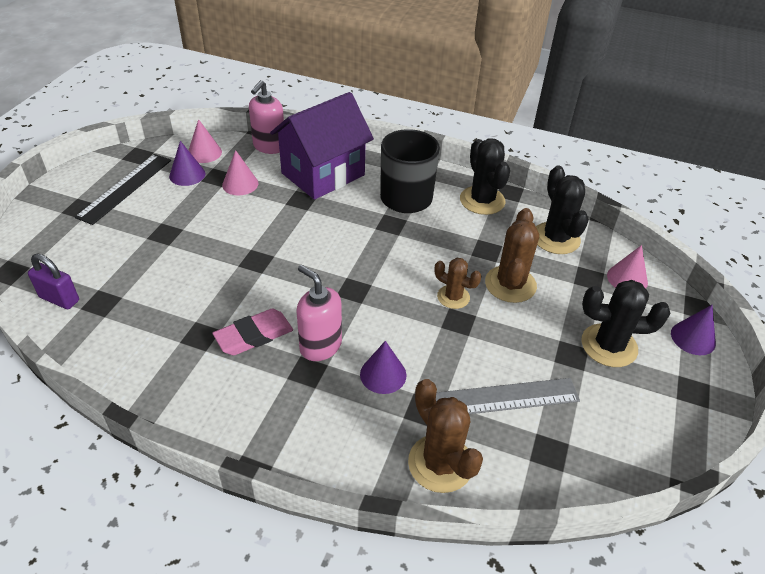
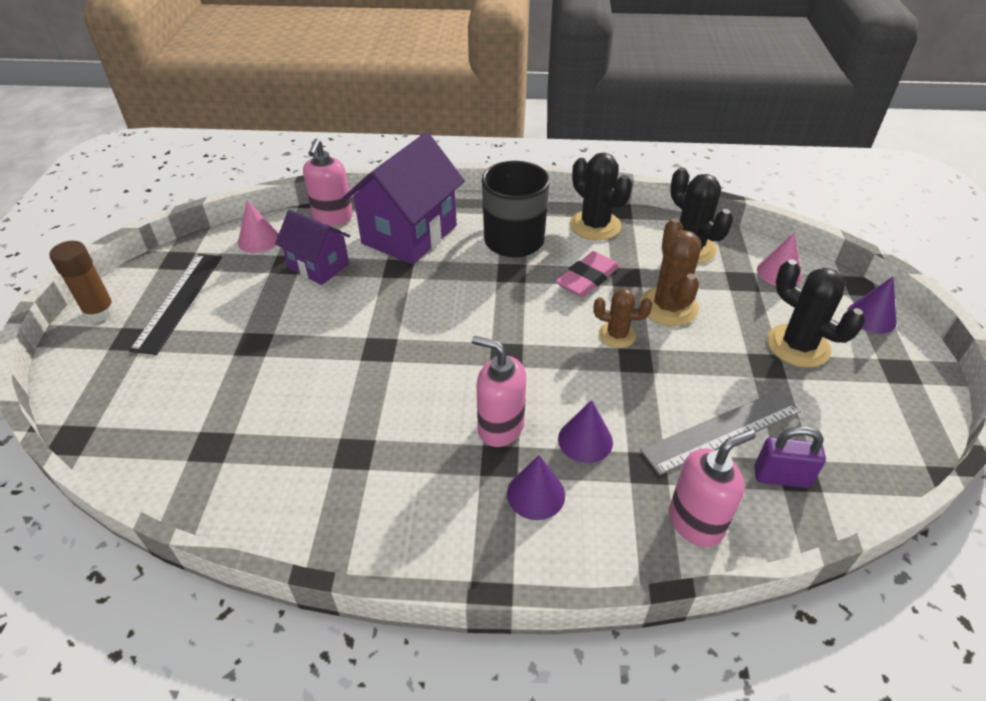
camera: 15 degrees left, 0 degrees up
(59, 299) = (154, 456): purple padlock -> purple padlock (781, 477)
(67, 183) = (100, 312): none -> brown glue stick
(187, 175) = (249, 269): purple cone -> purple cone (536, 494)
(240, 184) = (318, 266): pink cone -> purple house
(254, 335) = (418, 436): pink eraser -> pink eraser (587, 278)
(440, 463) = (696, 522): brown cactus -> pink soap dispenser
(609, 345) = (798, 346): black cactus -> black cactus turned 60 degrees clockwise

